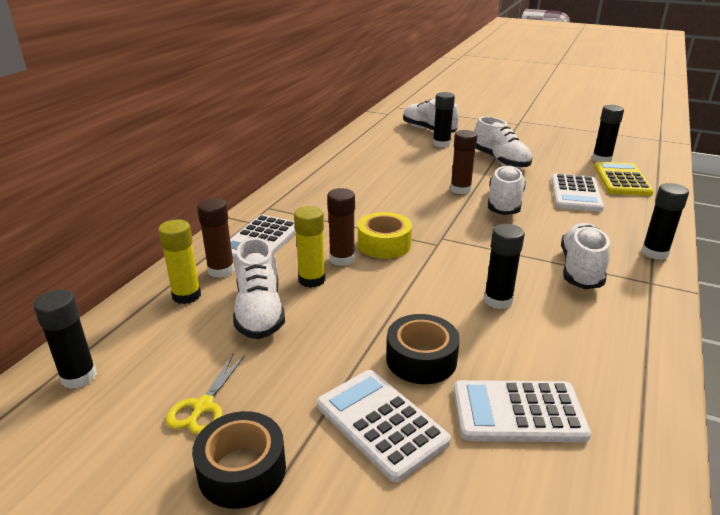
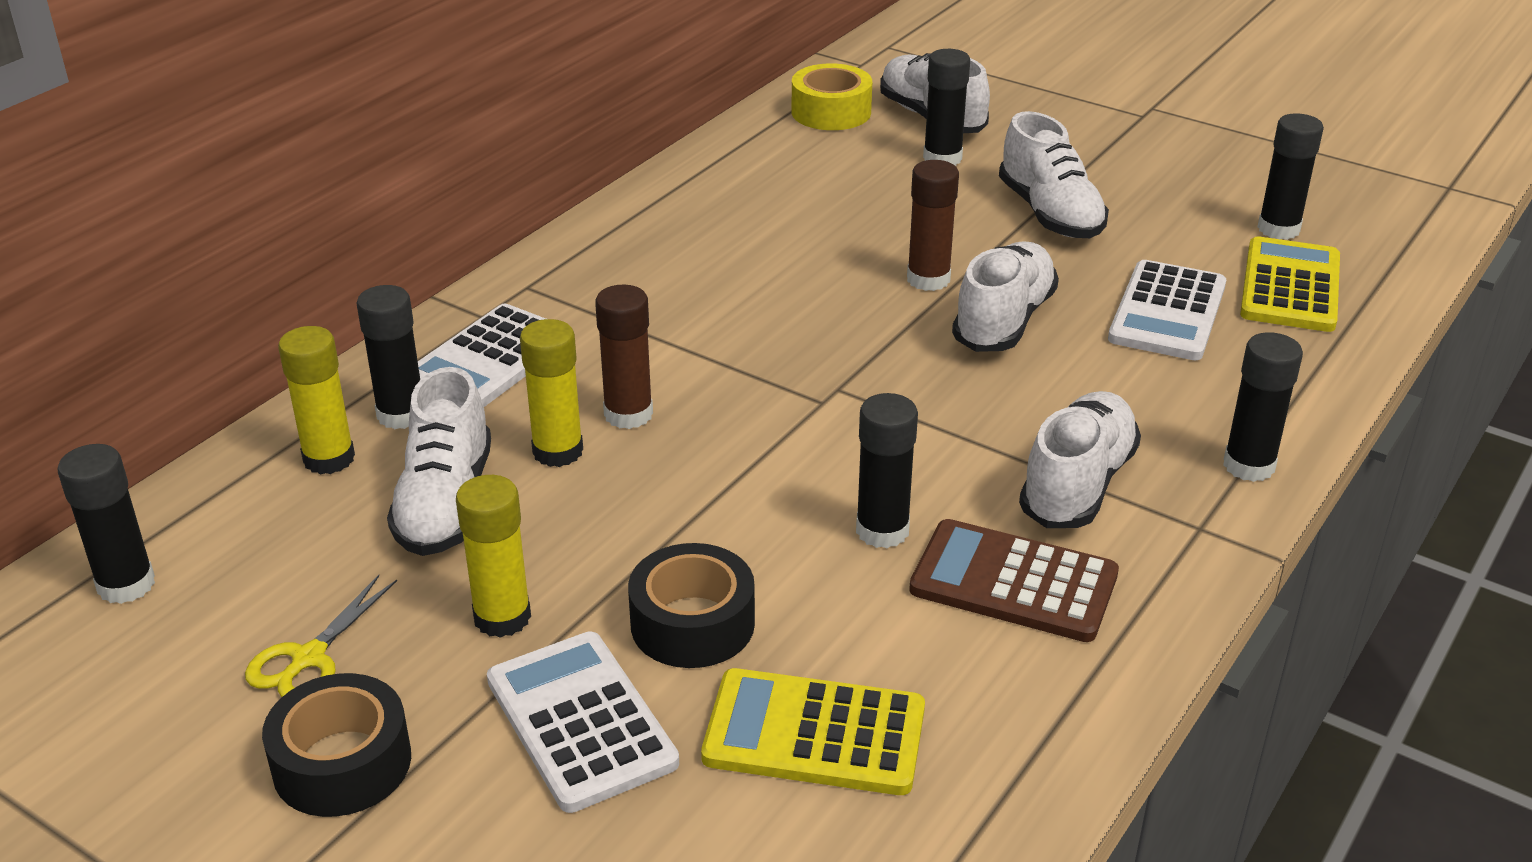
camera: 10 degrees right, 5 degrees up
(221, 270) = (401, 414): brown glue stick -> black glue stick
(312, 368) = (502, 617): none -> yellow glue stick
(384, 244) = (719, 391): yellow tape -> yellow tape (831, 112)
(518, 412) = (814, 734): white calculator -> yellow calculator
(578, 318) = (1013, 583): none -> brown calculator

